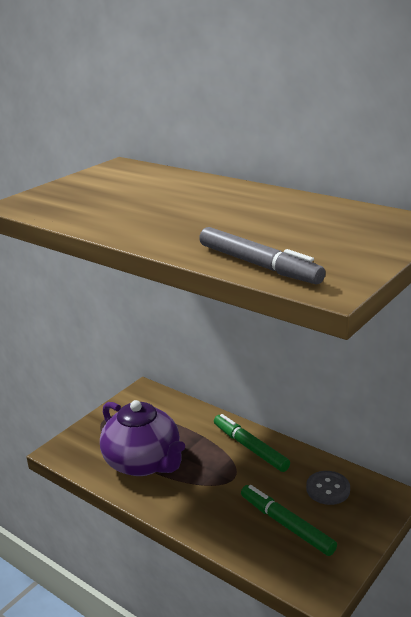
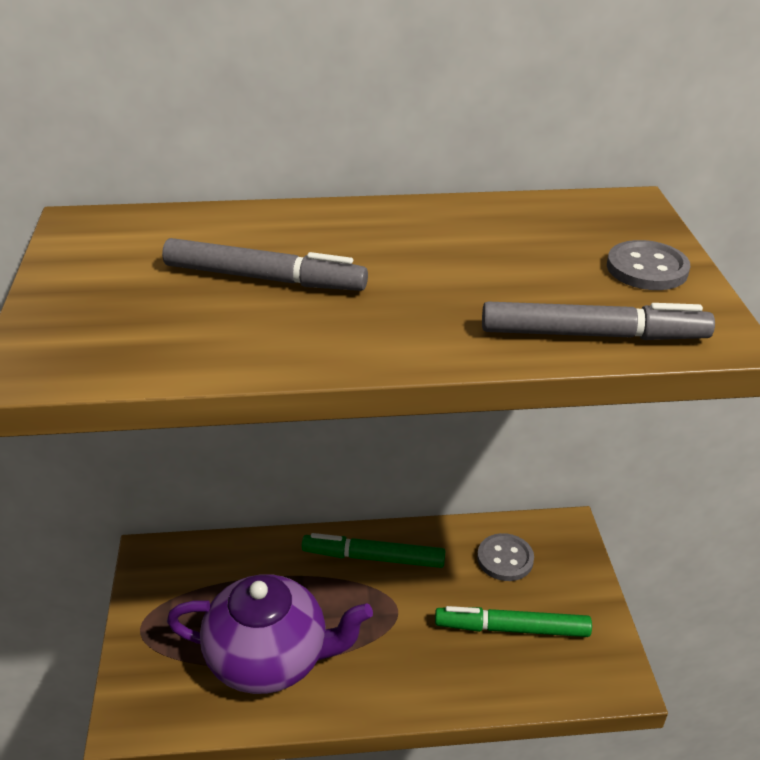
camera: 45 degrees left, 10 degrees up
(151, 201) = (264, 278): none -> grey marker
(356, 250) = (647, 268): none -> grey button

